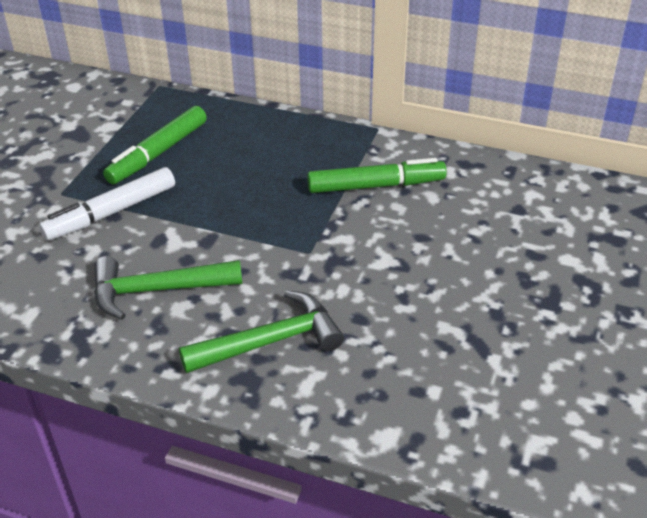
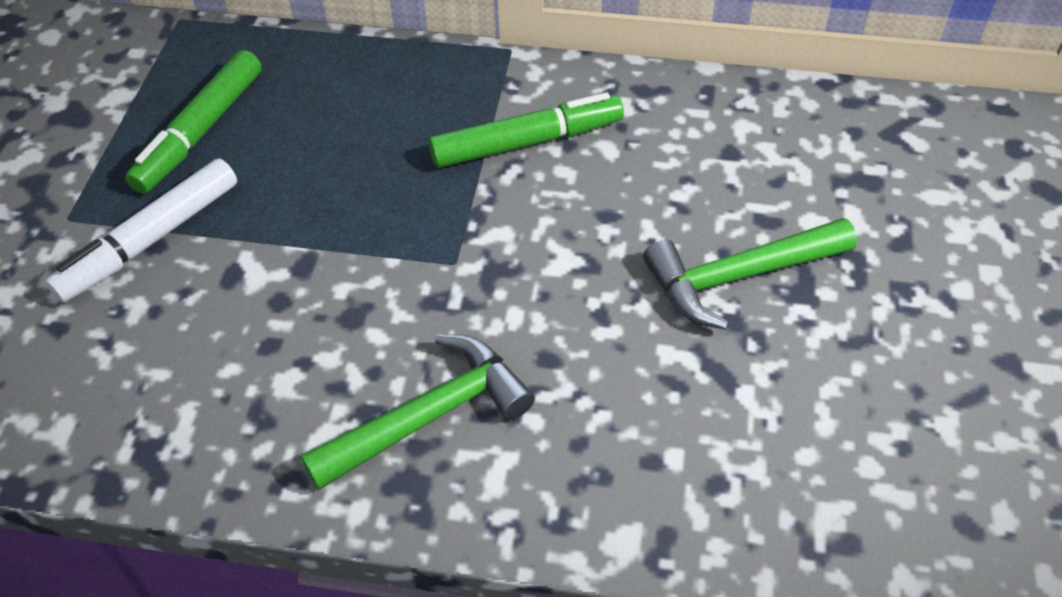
camera: 10 degrees left, 10 degrees up
(156, 290) = (245, 359): green hammer -> green hammer (738, 277)

